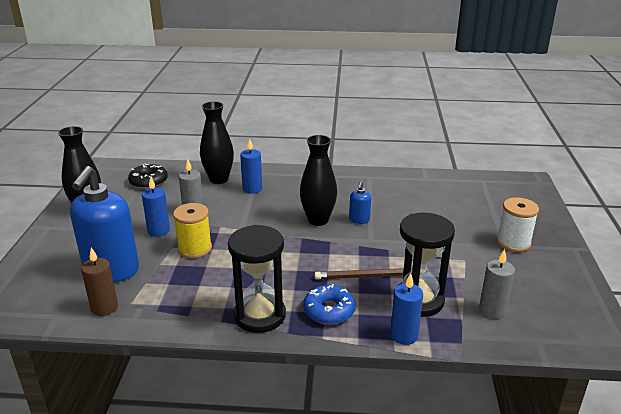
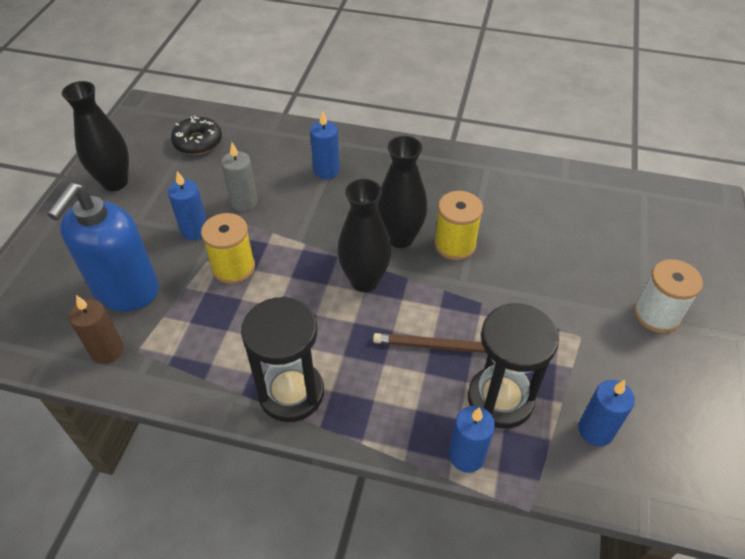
camera: 10 degrees right, 20 degrees up
(219, 179) = (287, 148): black vase -> black vase (364, 281)
(329, 311) = (380, 398): blue donut -> none
(359, 220) = (455, 244): blue soap dispenser -> yellow spool
(492, 310) = (595, 430): grey candle -> blue candle

